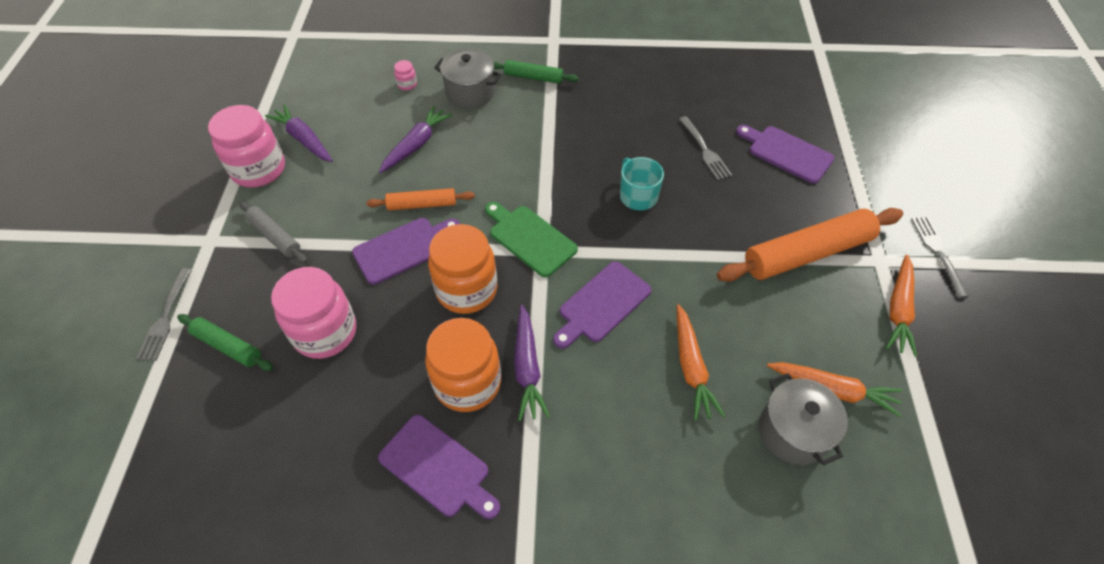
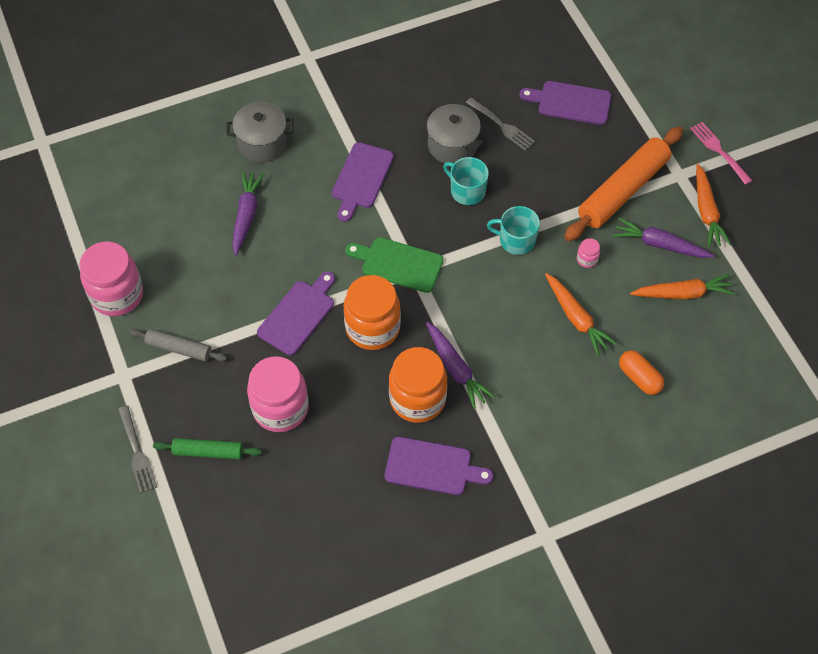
camera: 25 degrees left, 5 degrees up
(304, 139) = (137, 250): purple carrot -> purple carrot (660, 245)
(407, 85) = (197, 157): pink jar -> pink jar (587, 259)
(422, 204) = (288, 270): orange rolling pin -> none
(533, 77) = (312, 105): green rolling pin -> none
(602, 304) = (486, 296): purple cutting board -> purple cutting board (361, 178)
(664, 260) = (516, 240): none -> turquoise mug
(735, 469) = (639, 378): none -> orange capsule
(793, 432) = (667, 335): grey pot -> grey pot (452, 145)
(938, 252) = (719, 151): grey fork -> pink fork

